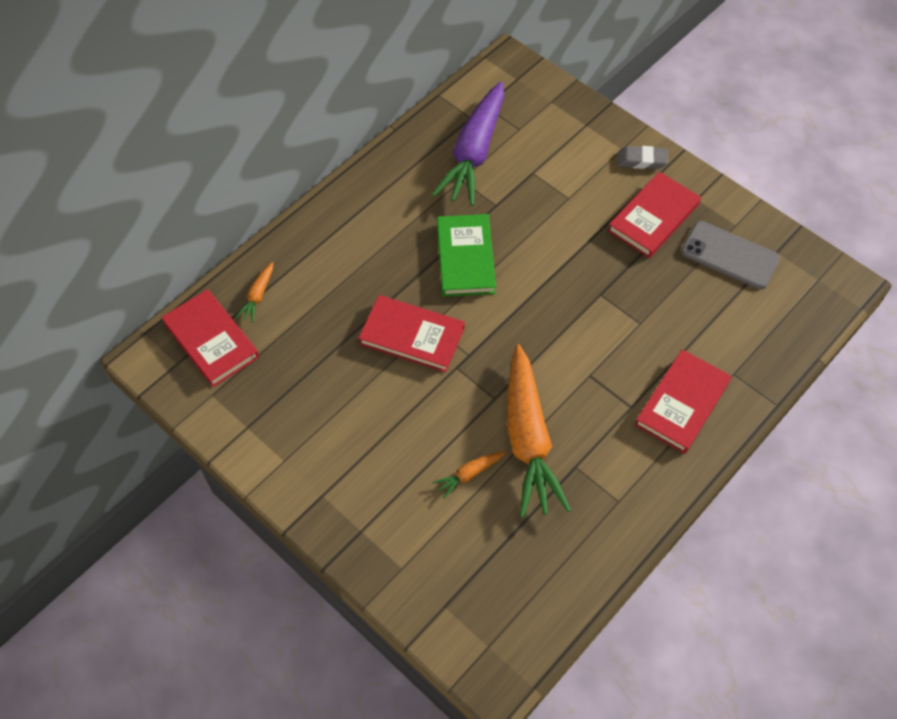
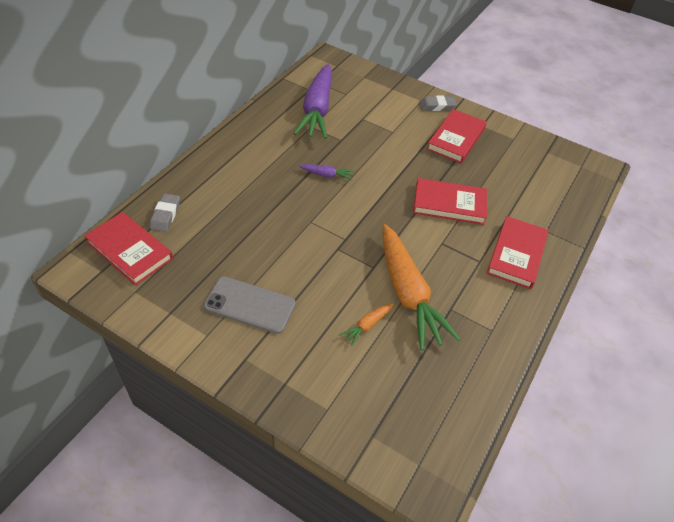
camera: 15 degrees left, 10 degrees down
(258, 296) = (165, 215): orange carrot -> grey eraser
(412, 336) = (297, 230): red book -> red book (449, 204)
(465, 258) = (326, 175): green book -> purple carrot
(729, 255) = (516, 157): grey phone -> grey phone (250, 305)

